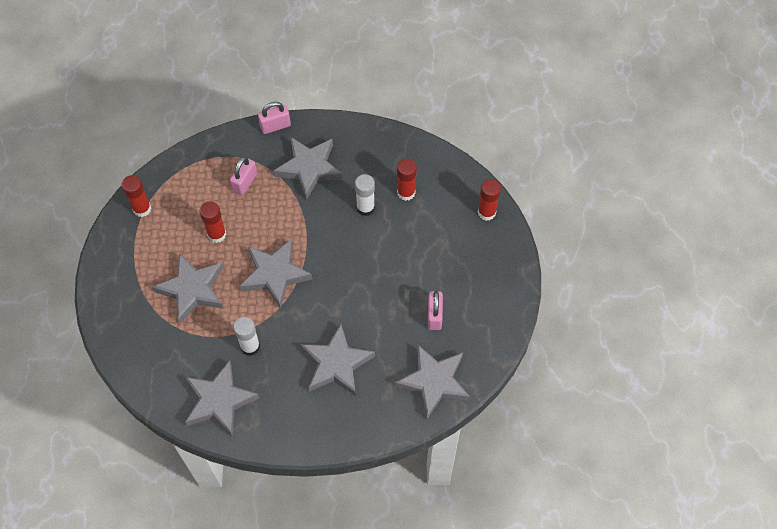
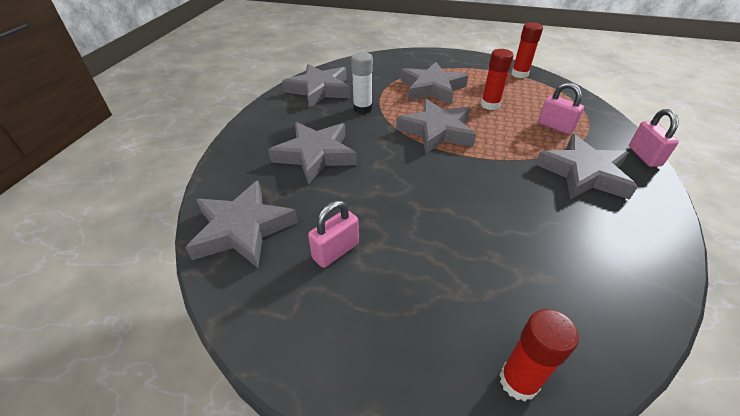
camera: 105 degrees right, 20 degrees down
(365, 208) = (524, 213): white glue stick -> none
(406, 192) = (555, 263): red glue stick -> none
(434, 316) = (336, 251): pink padlock -> pink padlock turned 60 degrees counterclockwise

